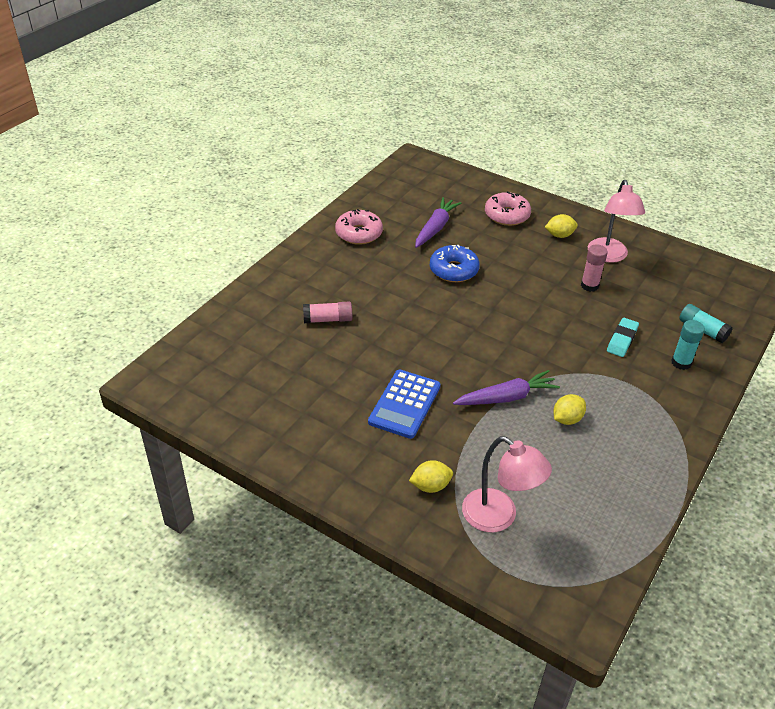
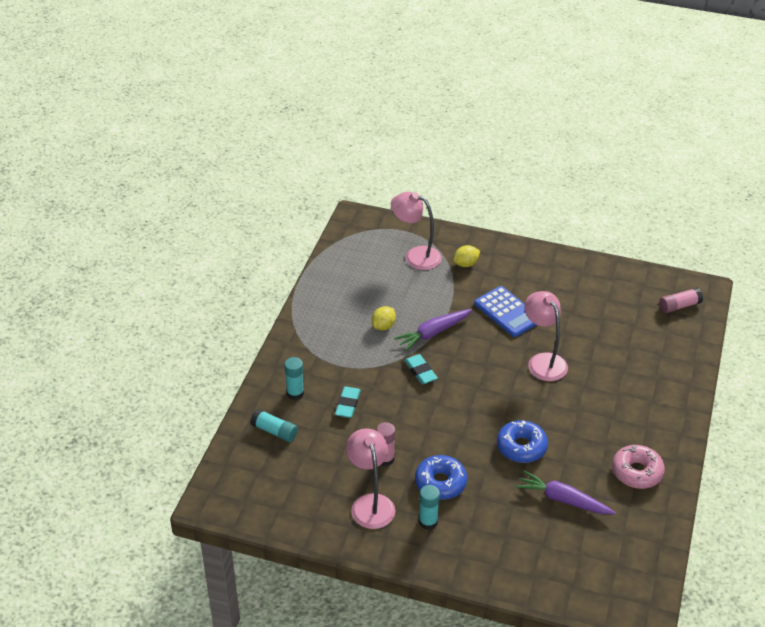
camera: 165 degrees right, 0 degrees up
(328, 319) = (606, 368): pink glue stick -> pink glue stick (679, 306)
(391, 340) = (543, 361): none -> pink lamp
(405, 404) = (507, 312): blue calculator -> blue calculator turned 135 degrees clockwise
(435, 228) = (563, 500): purple carrot -> purple carrot turned 105 degrees clockwise
(507, 215) = (493, 539): pink donut -> none
(534, 357) = (420, 371): none -> turquoise eraser
(540, 259) = (440, 483): none -> blue donut
(559, 235) = (428, 522): yellow lemon -> turquoise glue stick

